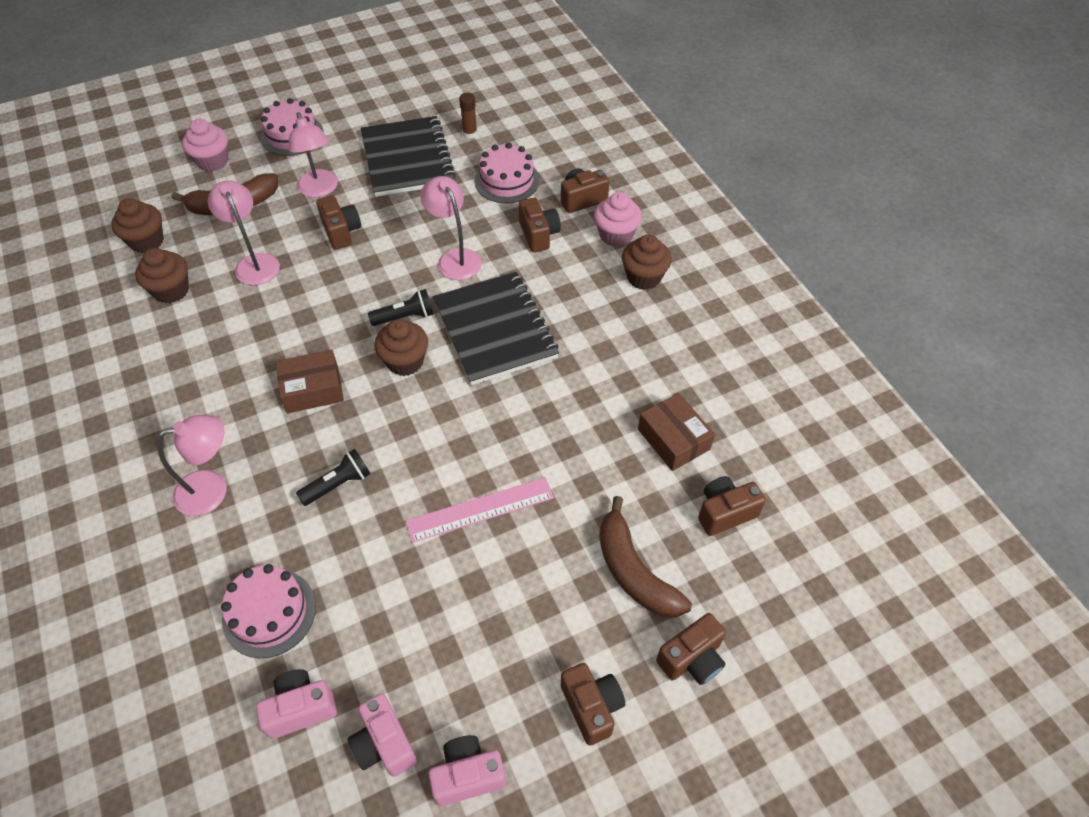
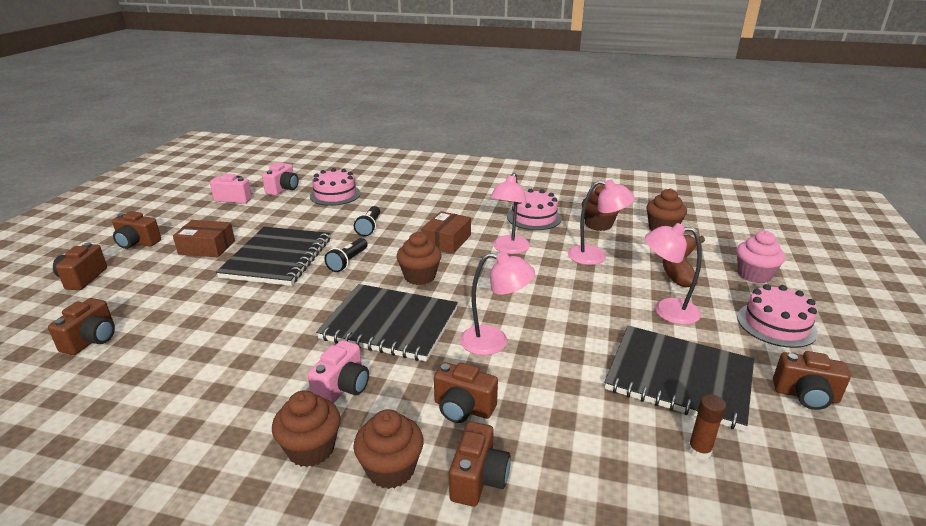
camera: 130 degrees right, 25 degrees down
(212, 489) = (423, 200): pink lamp -> pink lamp (509, 249)
(341, 232) = (594, 300): brown camera -> brown camera (805, 395)
(405, 317) = (460, 292): black flashlight -> black flashlight (348, 262)
(468, 775) = (186, 208): pink camera -> pink camera (342, 388)
(480, 509) = (277, 258): pink ruler -> black notebook
(507, 180) = (575, 433): pink cake -> pink cake (534, 217)
(616, 235) = (391, 469): pink cupcake -> brown cupcake
(633, 571) = (148, 286): brown banana -> none
(673, 439) = (167, 352): brown box -> brown box (207, 247)

